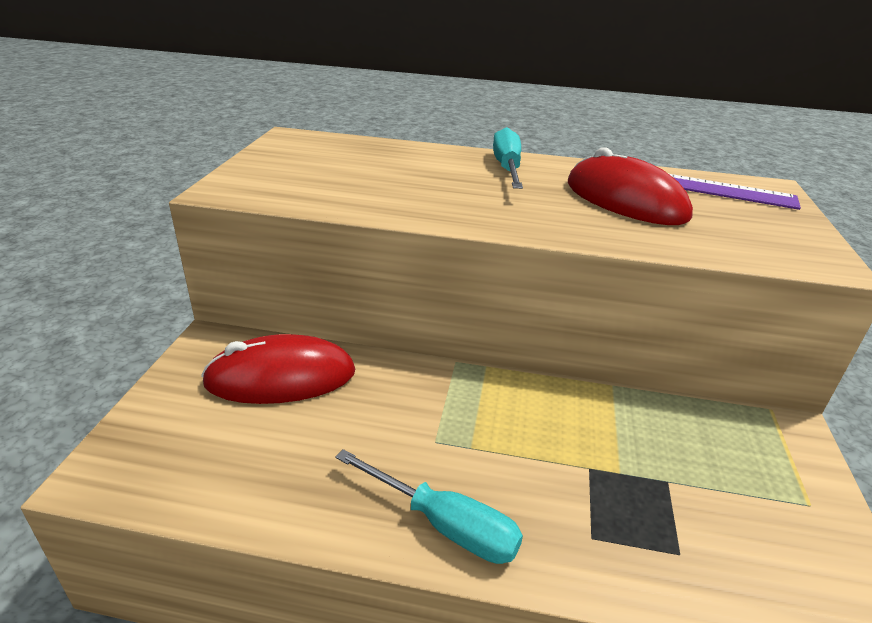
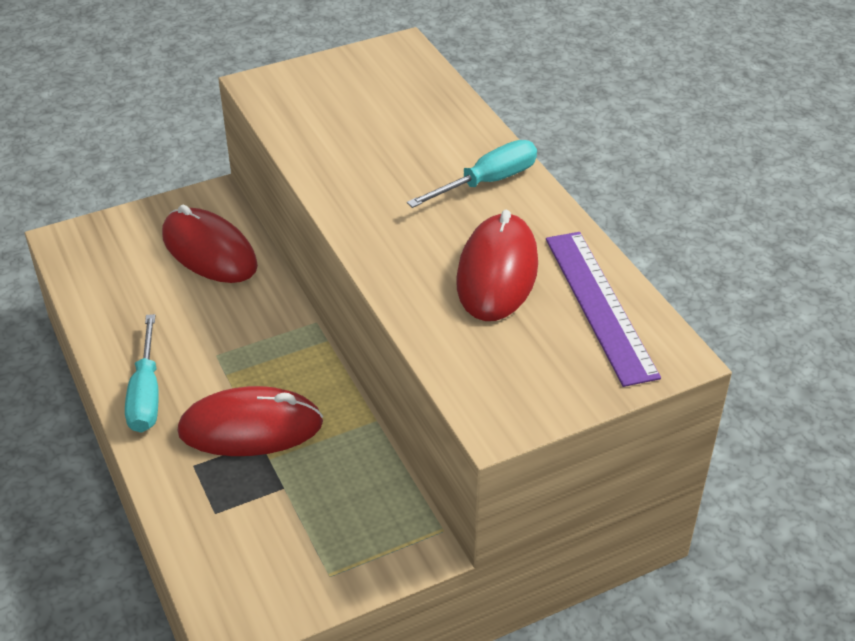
camera: 55 degrees right, 10 degrees up
(565, 465) = (250, 428): none -> red mouse

